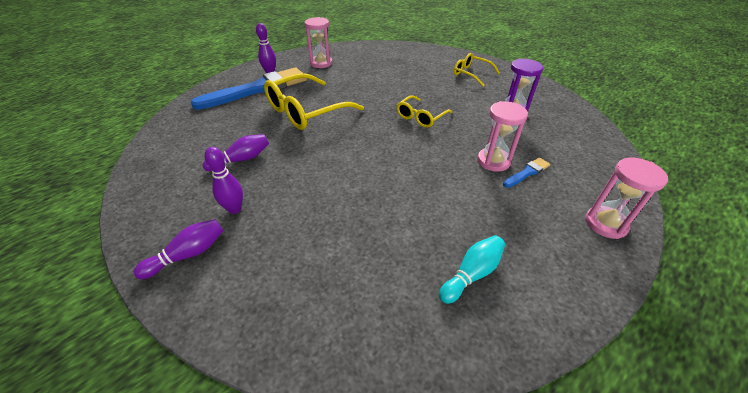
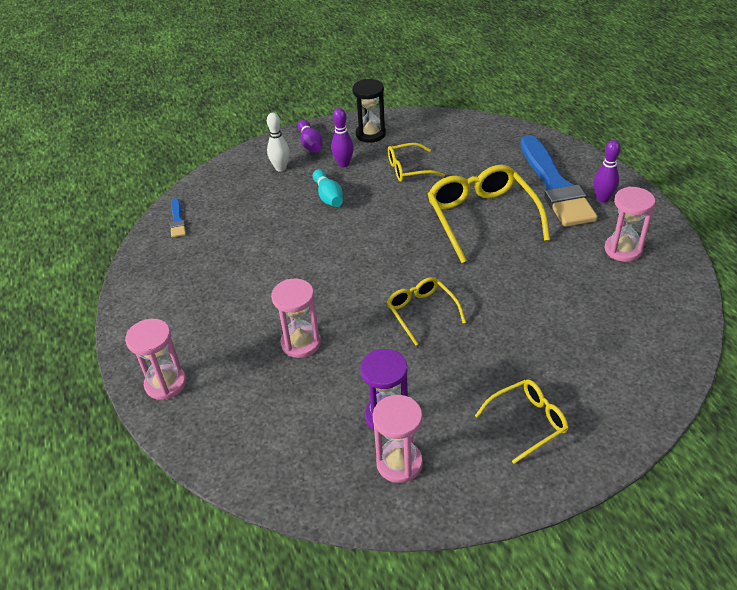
camera: 115 degrees right, 0 degrees up
(169, 203) = (370, 134): none -> black hourglass
(241, 159) = (409, 169): purple bowling pin -> yellow glasses
(248, 267) = (281, 168): none -> white bowling pin
(471, 274) = (192, 270): turquoise bowling pin -> turquoise bowling pin (328, 196)
(527, 172) = (266, 363): blue brush -> blue brush (177, 220)
(535, 102) = (399, 463): none -> pink hourglass

